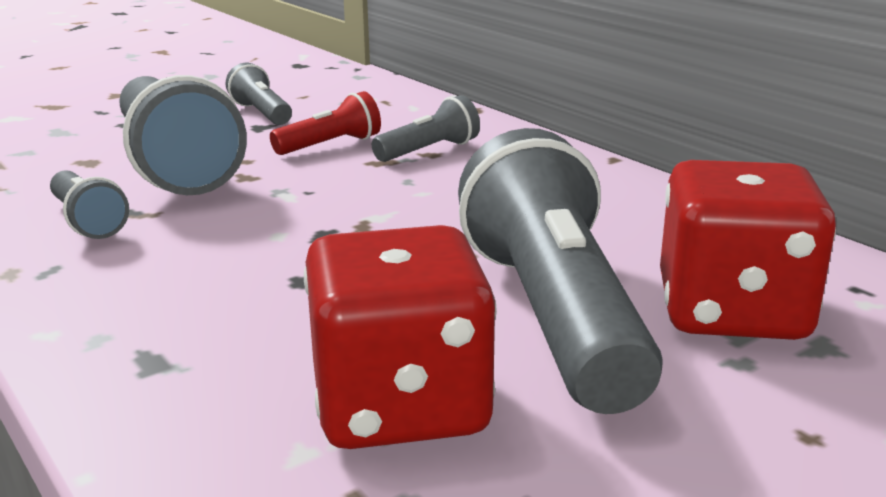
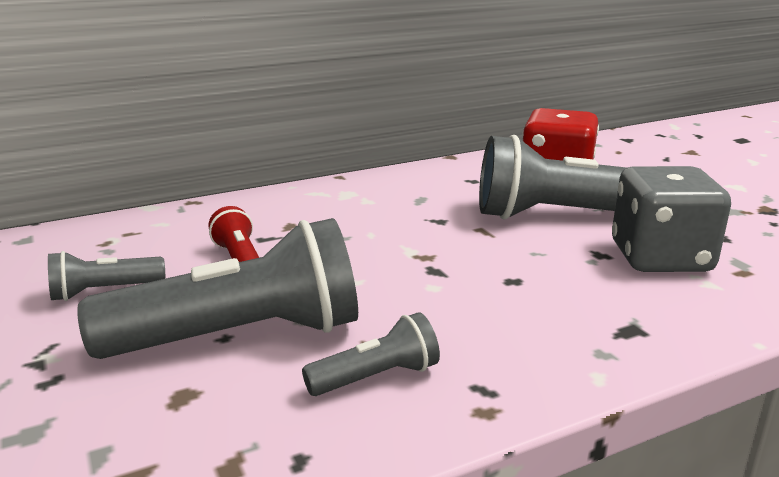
camera: 80 degrees left, 0 degrees up
(400, 406) = (660, 258): red dice -> grey dice
(429, 151) = (284, 225): grey flashlight -> none

